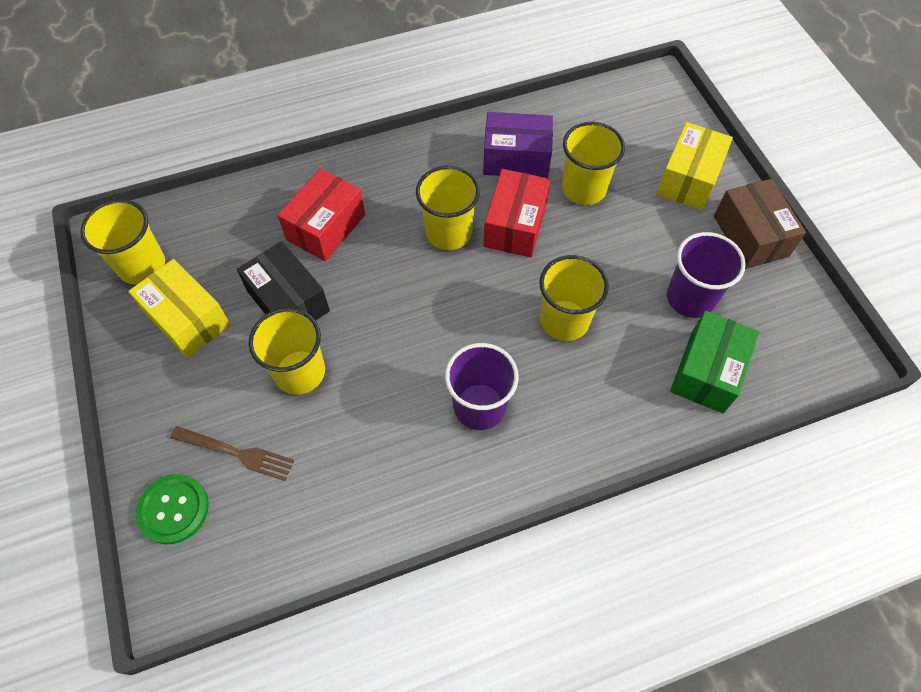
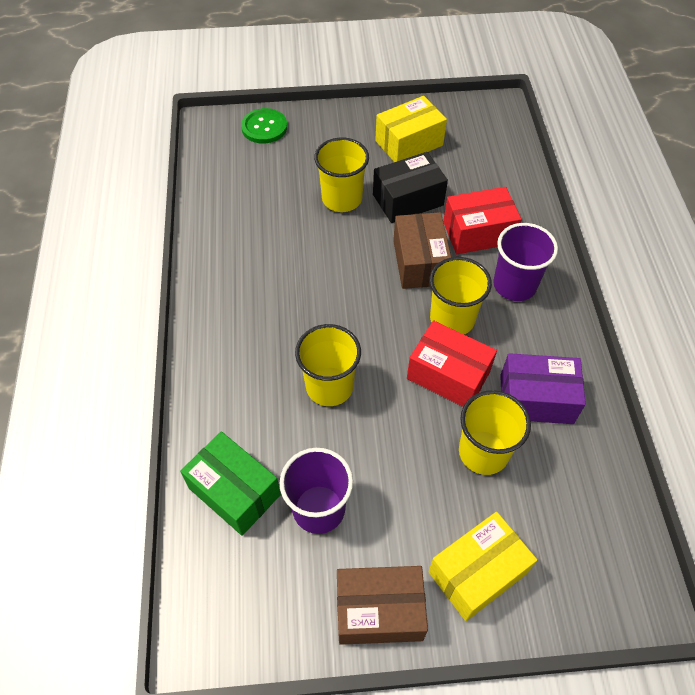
camera: 105 degrees right, 5 degrees down
(142, 266) = (465, 122): yellow cup -> none
(237, 453) = (290, 159): brown fork -> none
(326, 227) = (478, 233): red box -> red box turned 60 degrees counterclockwise
(381, 273) = (420, 262): none -> brown box
(479, 406) = (270, 303): purple cup -> purple cup (514, 285)
(516, 159) = (536, 399): purple box -> purple box turned 75 degrees clockwise
(688, 179) = (477, 572): yellow box -> yellow box turned 75 degrees counterclockwise

